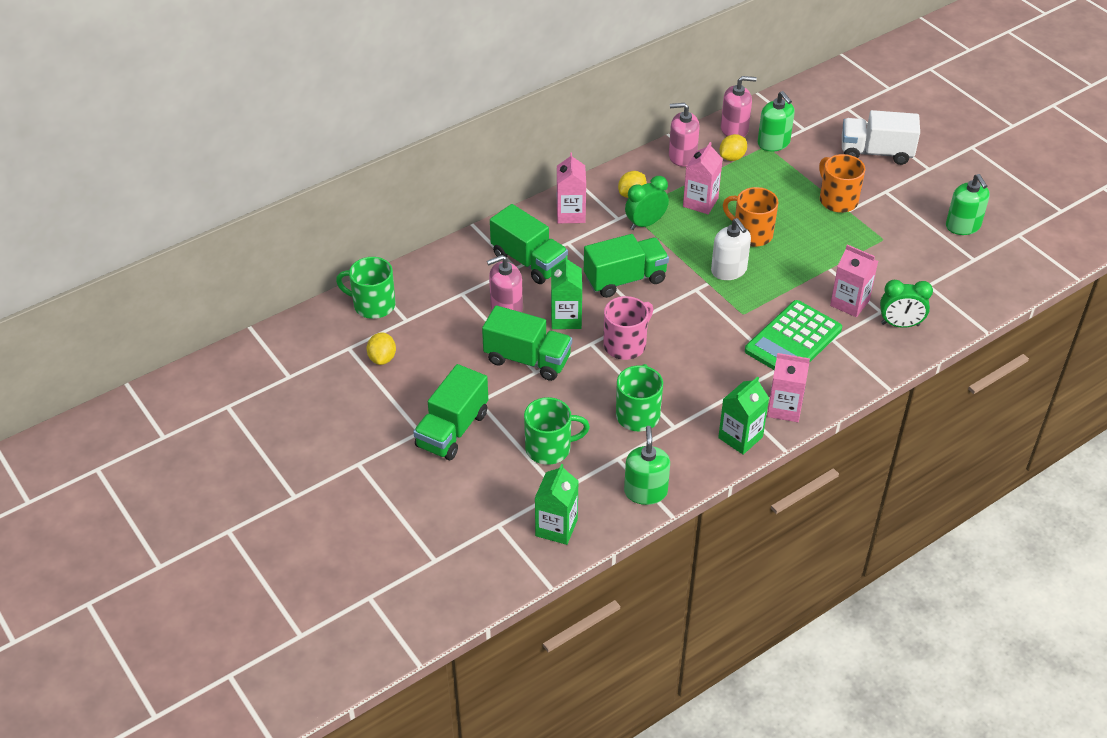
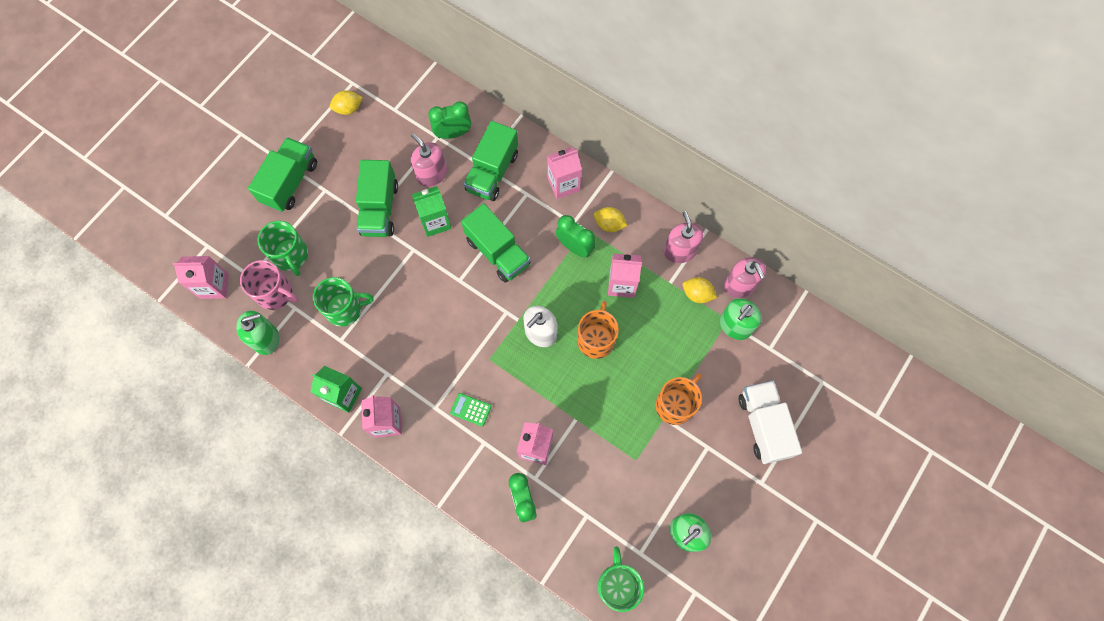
camera: 70 degrees right, 25 degrees up
(373, 305) = (402, 81): green mug -> green mug (617, 584)
(452, 430) = (290, 182): green truck -> green truck turned 105 degrees clockwise
(465, 280) = (453, 133): none -> green clock
(556, 527) = (214, 286): green carton -> pink carton
(625, 345) = (420, 276): pink mug -> pink mug (275, 293)
(793, 340) = (471, 409): green calculator -> green calculator, size x0.43

